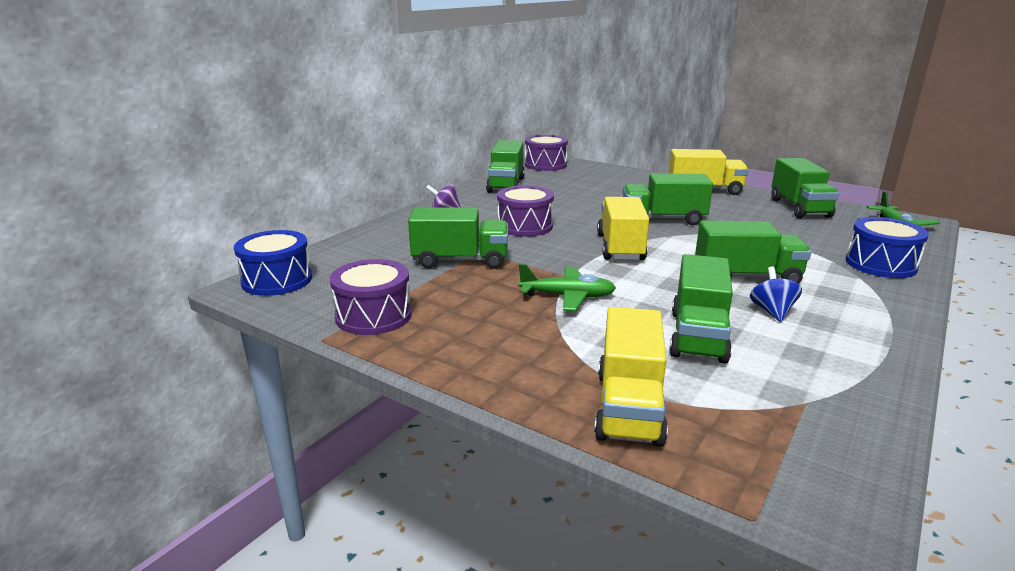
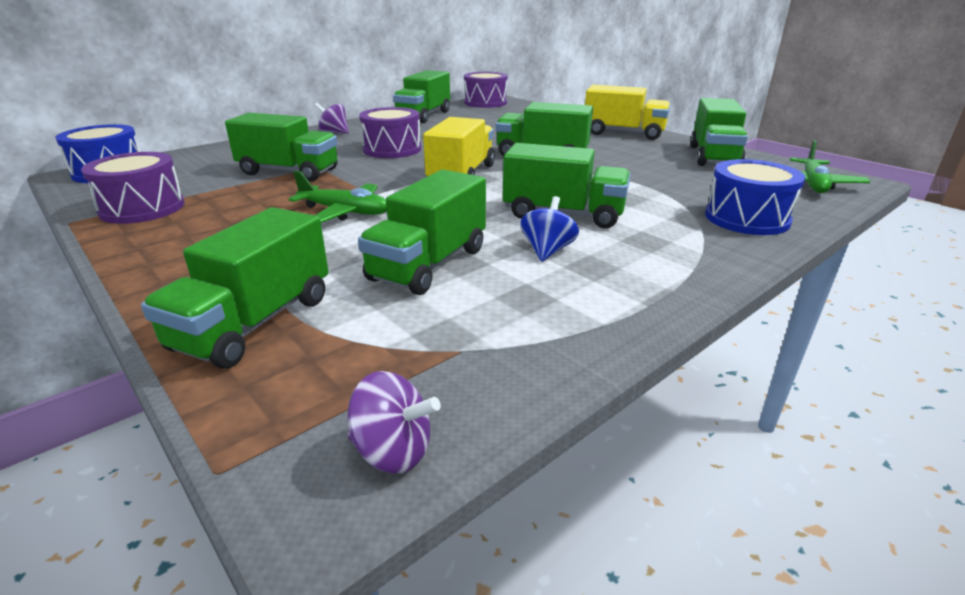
camera: 15 degrees right, 5 degrees up
(628, 407) = (254, 323): yellow truck -> green truck
(849, 481) = (393, 451): none -> purple spinning top

